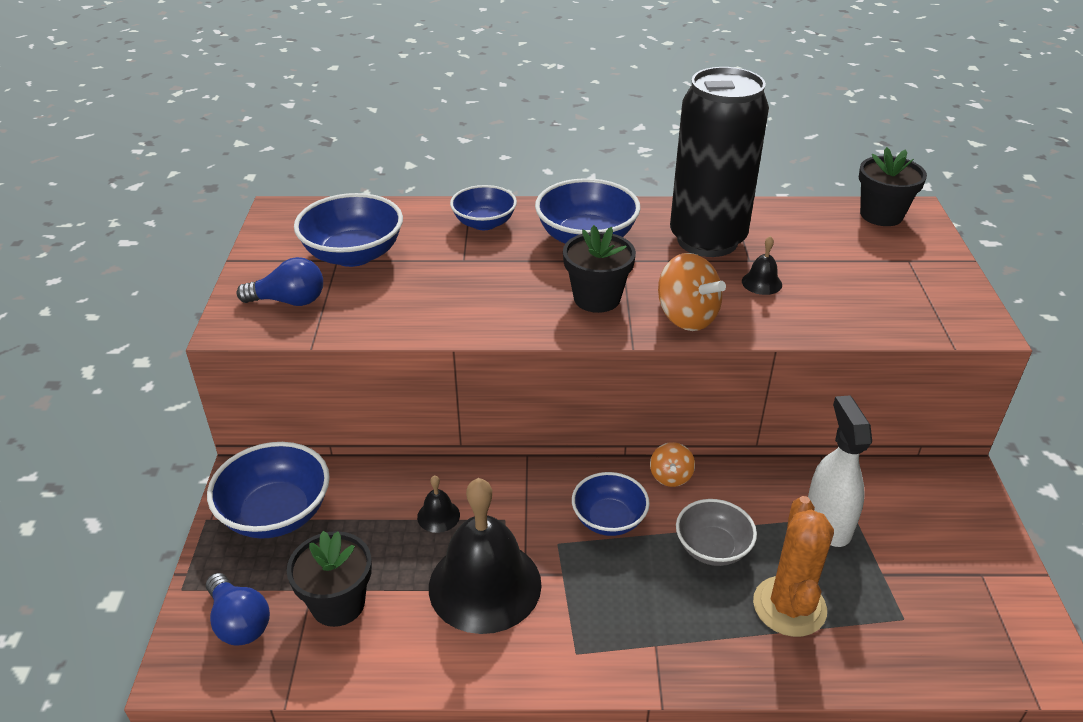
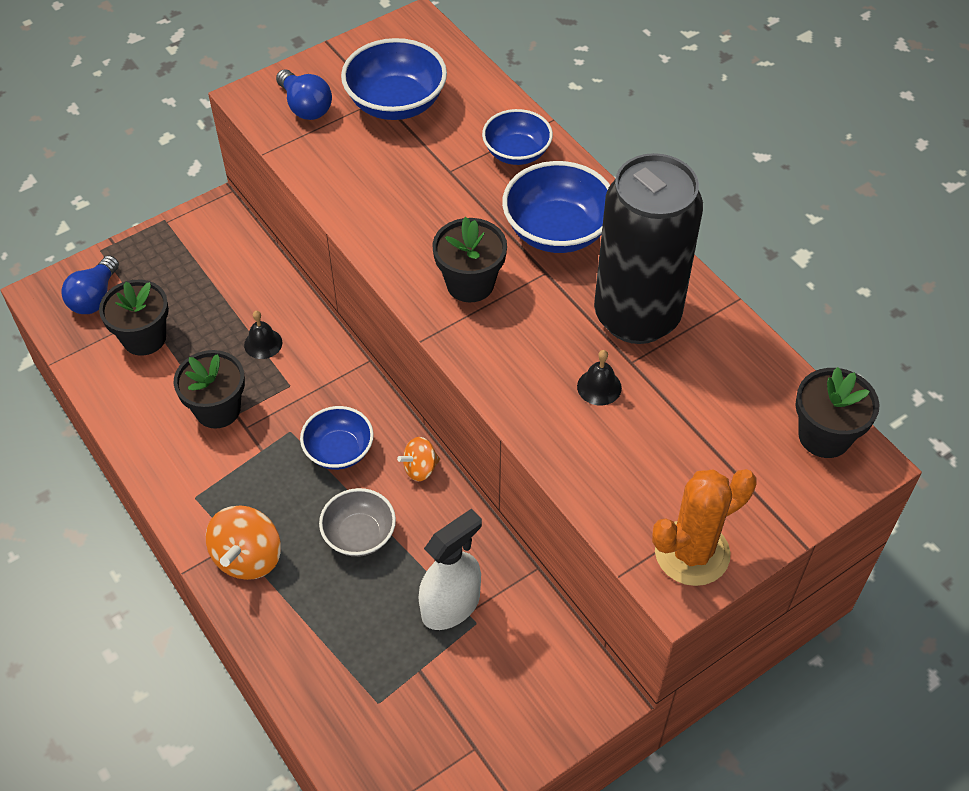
camera: 55 degrees right, 15 degrees up
(276, 513) = (197, 252): blue bowl -> none
(485, 585) = (218, 409): black bell -> black flower pot
(686, 317) = (494, 356): orange spinning top -> orange spinning top (248, 557)
(789, 606) = (333, 614): orange cactus -> orange cactus (692, 553)

